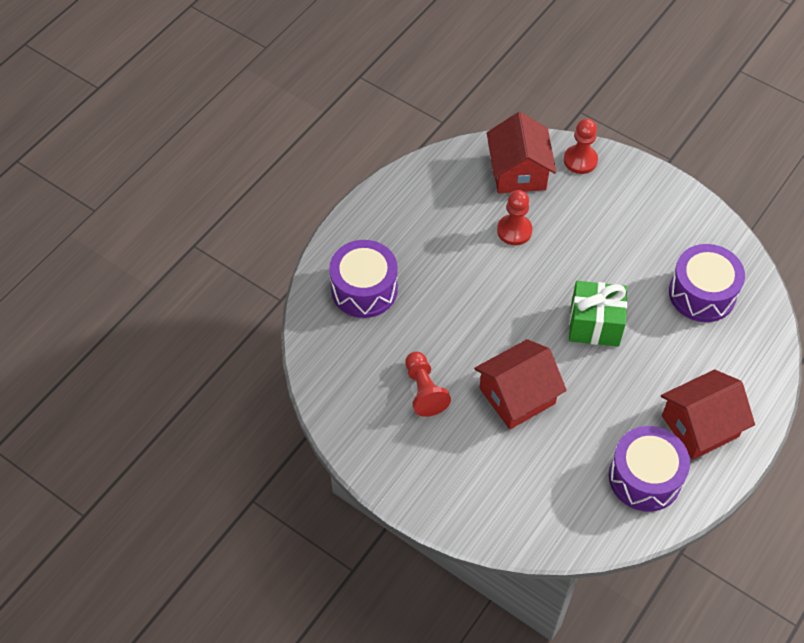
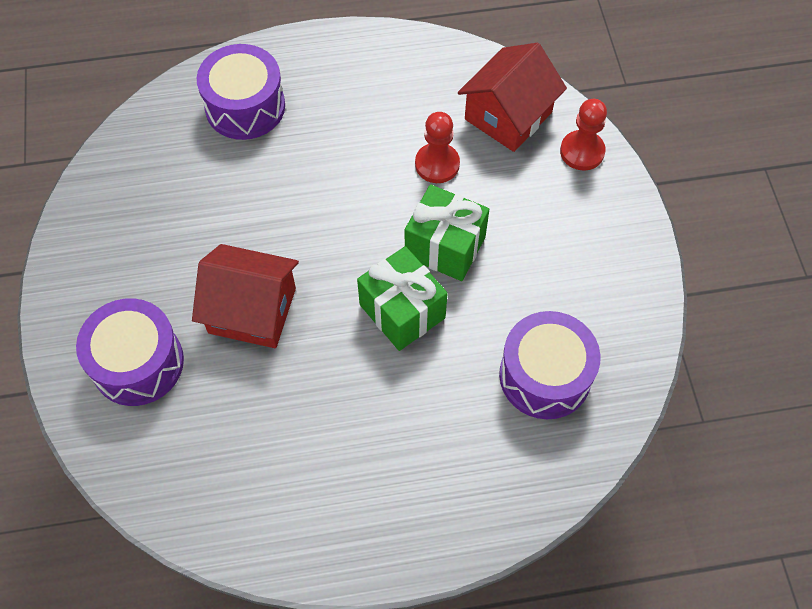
camera: 45 degrees right, 5 degrees up
(424, 390) = (183, 234): red pawn -> none
(574, 272) = (445, 247): none -> green gift
(645, 477) = (267, 493): purple drum -> purple drum (138, 363)
(700, 426) = (380, 497): red house -> none

